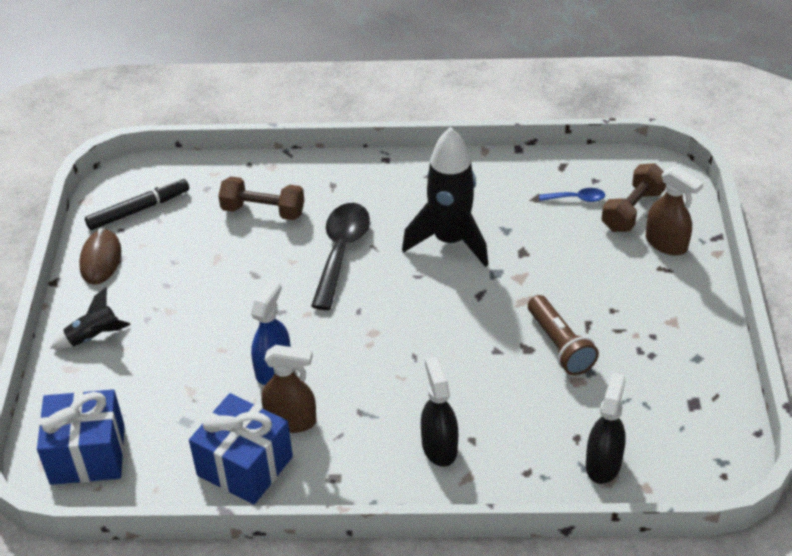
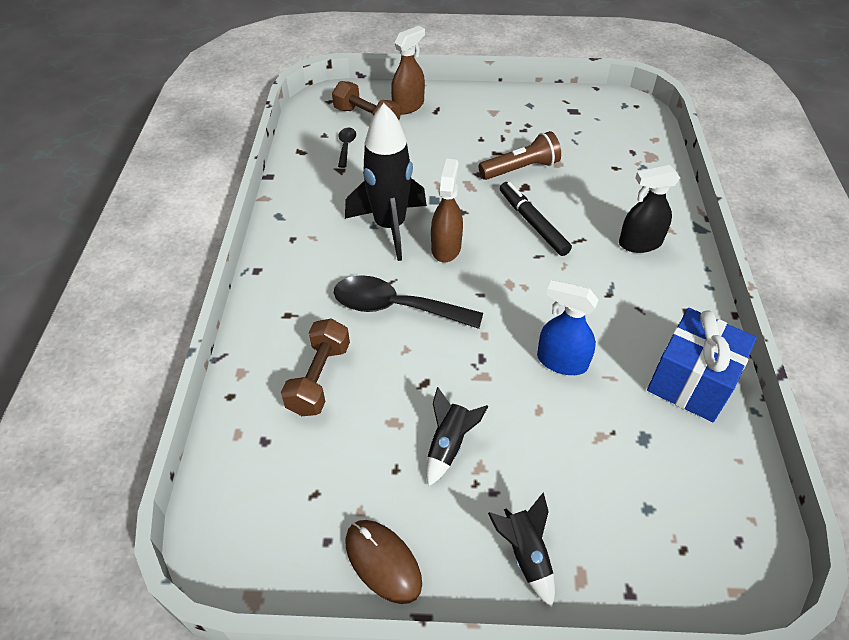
camera: 90 degrees left, 5 degrees up
(87, 454) = (710, 537): blue gift -> none
(100, 259) = (383, 562): brown mouse -> brown mouse turned 45 degrees clockwise
(138, 209) = (290, 521): black marker -> black marker (532, 223)
(192, 292) = (449, 445): none -> black rocket
(291, 421) = (628, 345): brown spray bottle -> brown spray bottle (446, 247)
(576, 199) = (346, 146): blue spoon -> black spoon
(603, 463) = (638, 156): black spray bottle -> none

